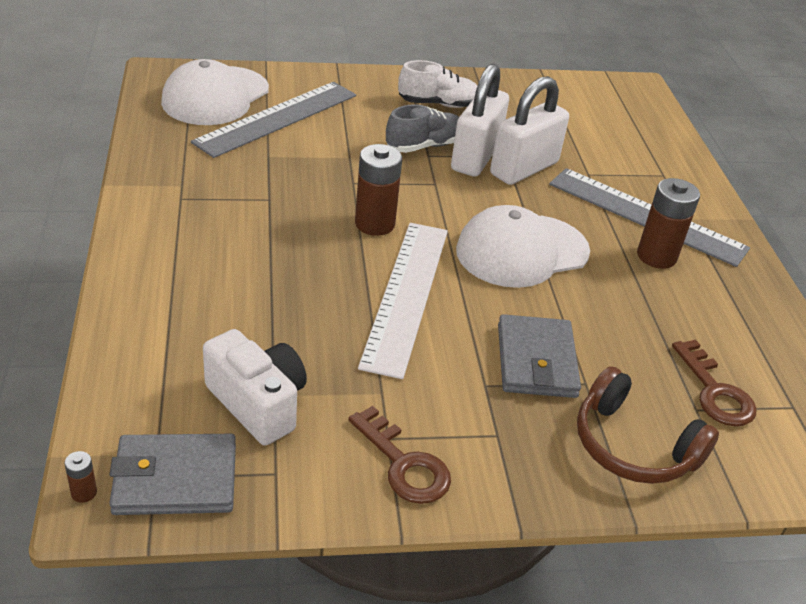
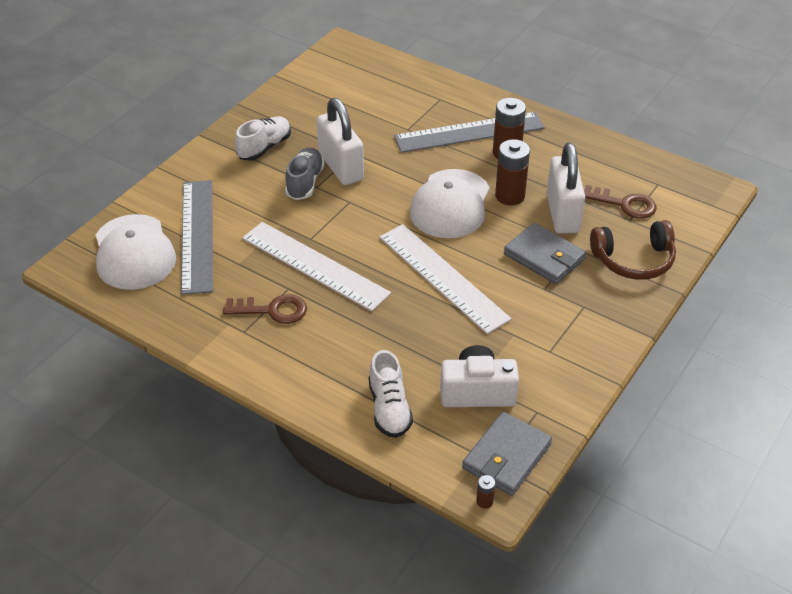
camera: 45 degrees left, 5 degrees up
(166, 344) = (389, 408): none -> white shoe
(320, 201) = (315, 265): none -> white ruler
(374, 224) = (363, 253): brown battery -> brown battery (510, 196)
(404, 464) = (573, 355): brown key -> brown key (272, 310)
(524, 168) = (374, 153): white padlock -> white padlock (562, 213)

